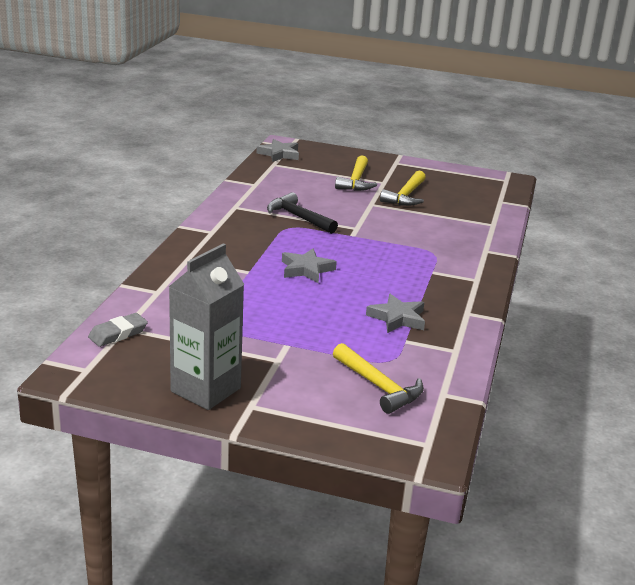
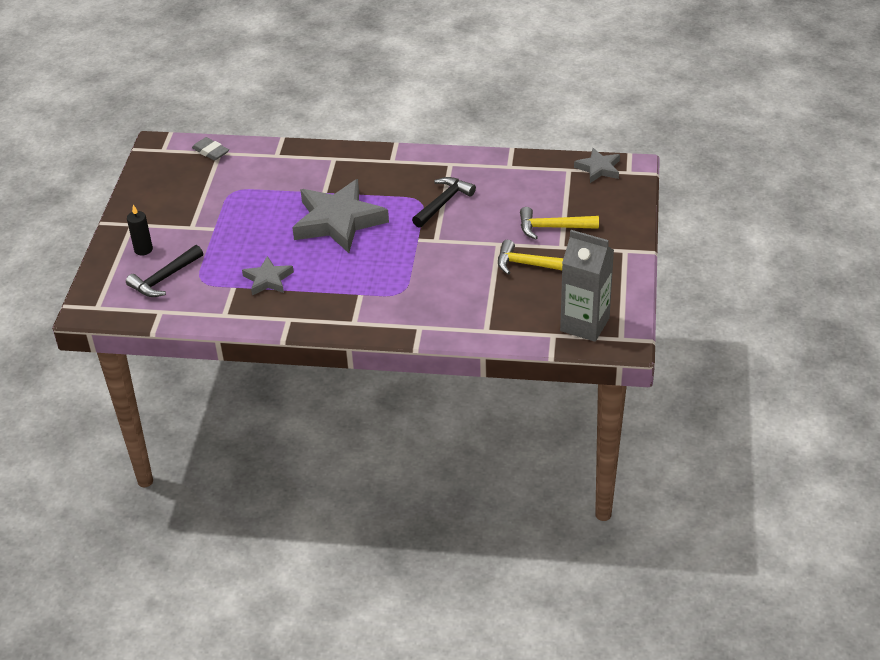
camera: 85 degrees right, 15 degrees up
(205, 390) = (147, 202): grey carton -> grey carton (584, 324)
(306, 269) = (338, 221): grey star -> grey star, size x1.97
(312, 399) = (143, 249): none -> black candle
(379, 386) = (164, 278): yellow hammer -> black hammer

